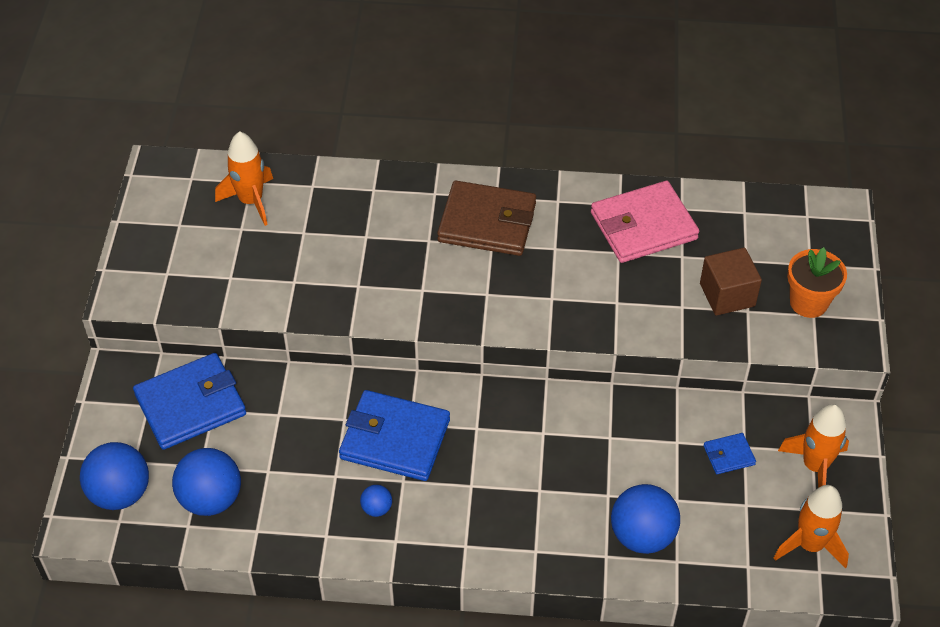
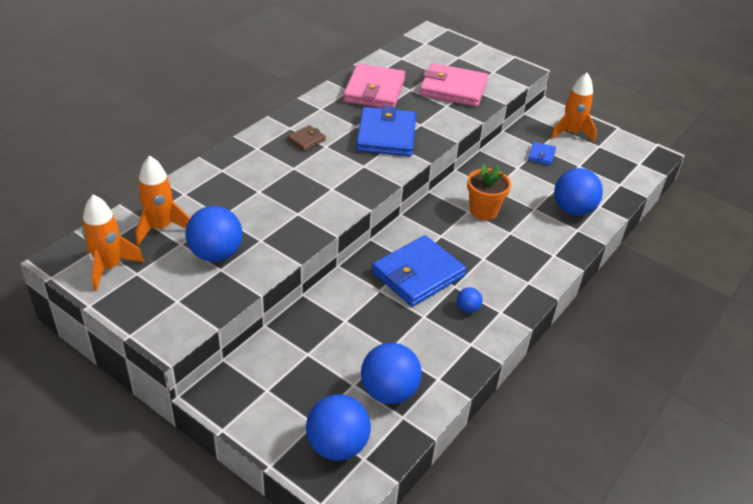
camera: 60 degrees left, 10 degrees down
(190, 404) = (290, 364): blue wallet -> blue wallet (386, 135)
(247, 262) = (216, 254): none -> blue ball
(487, 222) = (306, 140): brown wallet -> brown wallet, size x0.46
(727, 295) = (453, 89): brown cube -> pink wallet
(808, 302) = (483, 69): orange flower pot -> orange flower pot (483, 211)
(810, 545) = (620, 158): orange rocket -> orange rocket (109, 267)

